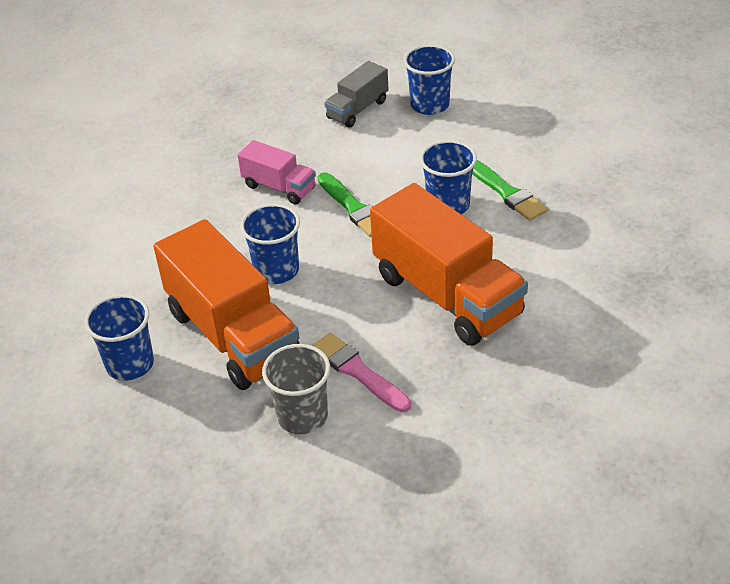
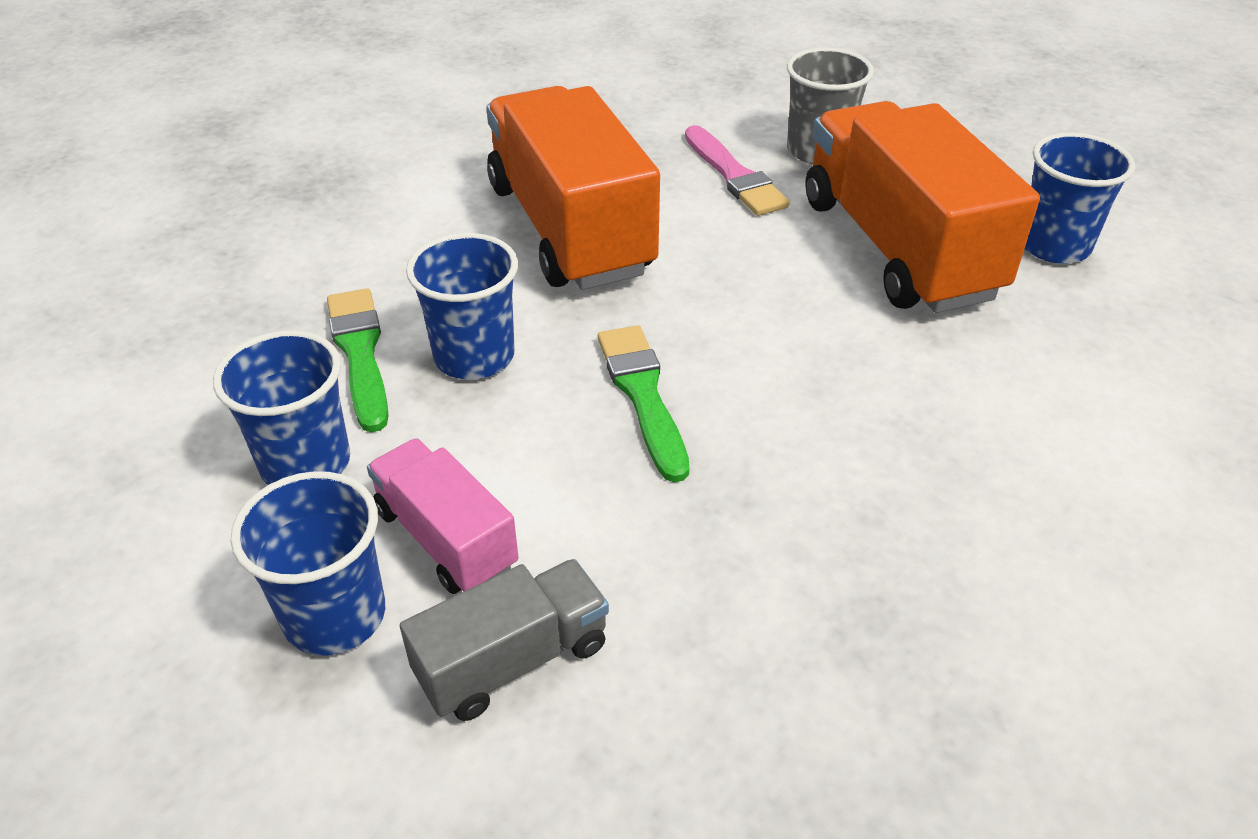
camera: 165 degrees left, 0 degrees up
(276, 270) = (814, 320): blue cup -> blue cup (305, 463)
(279, 187) = (773, 480): pink truck -> pink truck (445, 539)

